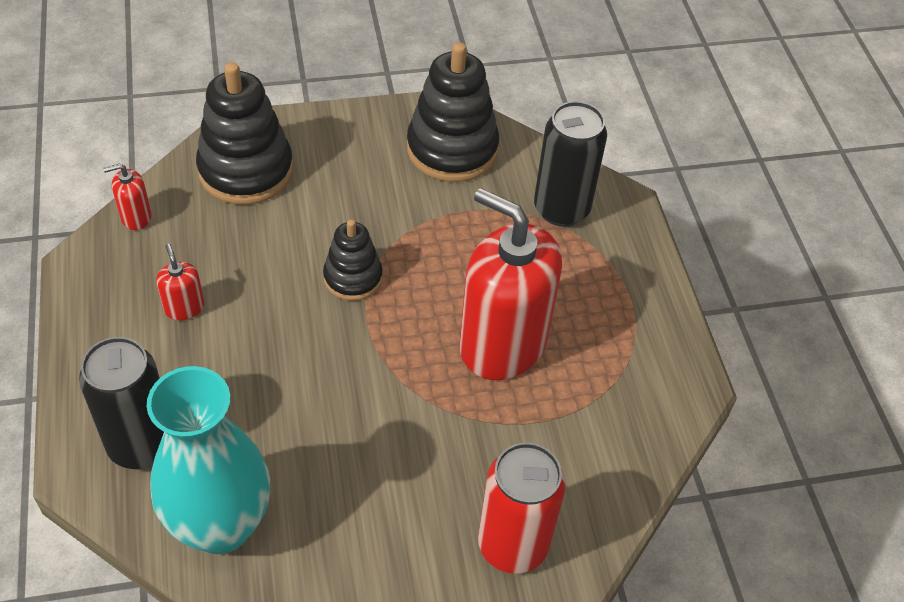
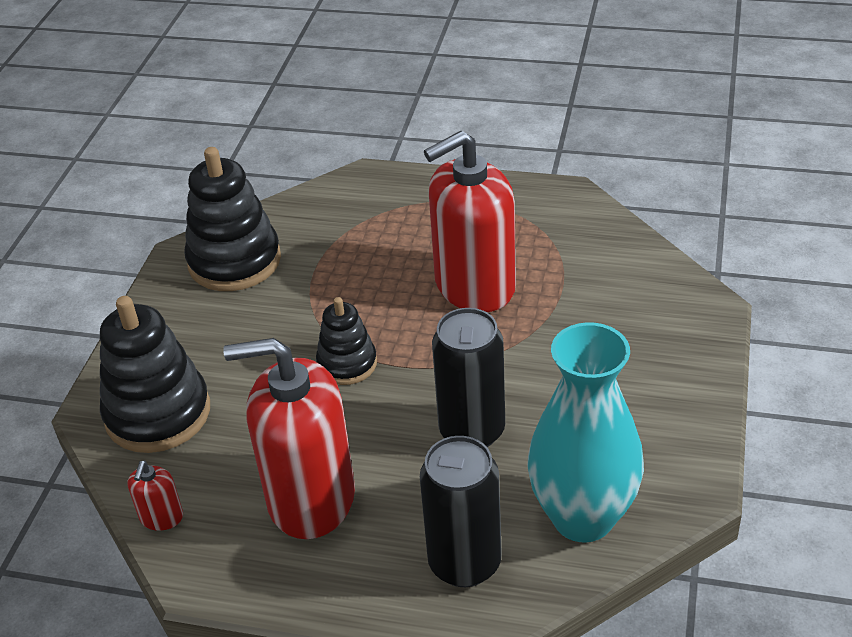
camera: 60 degrees left, 10 degrees down
(184, 307) = (311, 498): red soap dispenser -> red soap dispenser, size x2.47
(512, 545) = (673, 331): red can -> none
(561, 209) = (350, 213): black can -> black can (472, 431)

